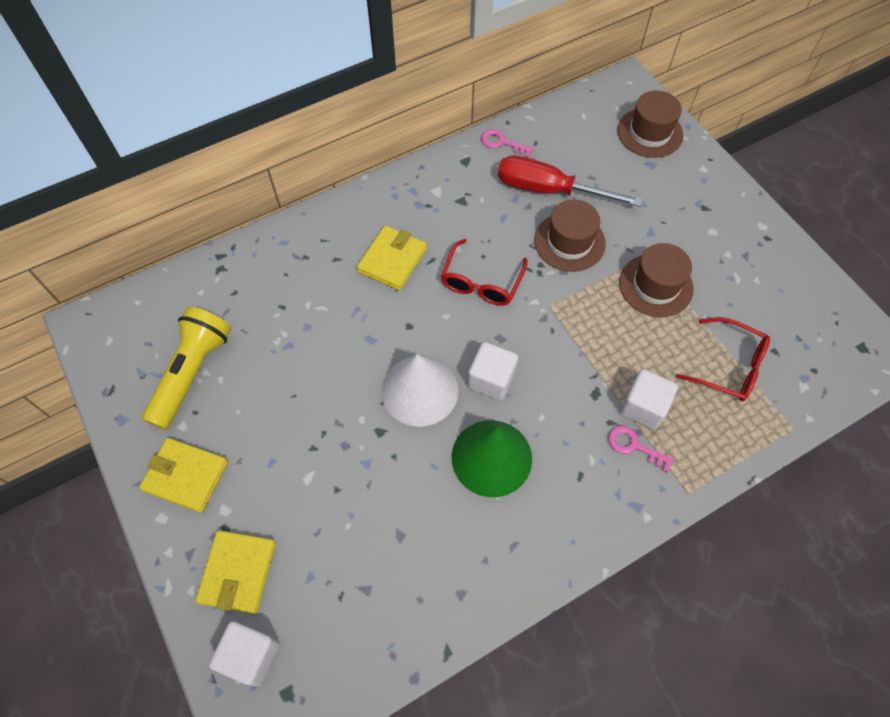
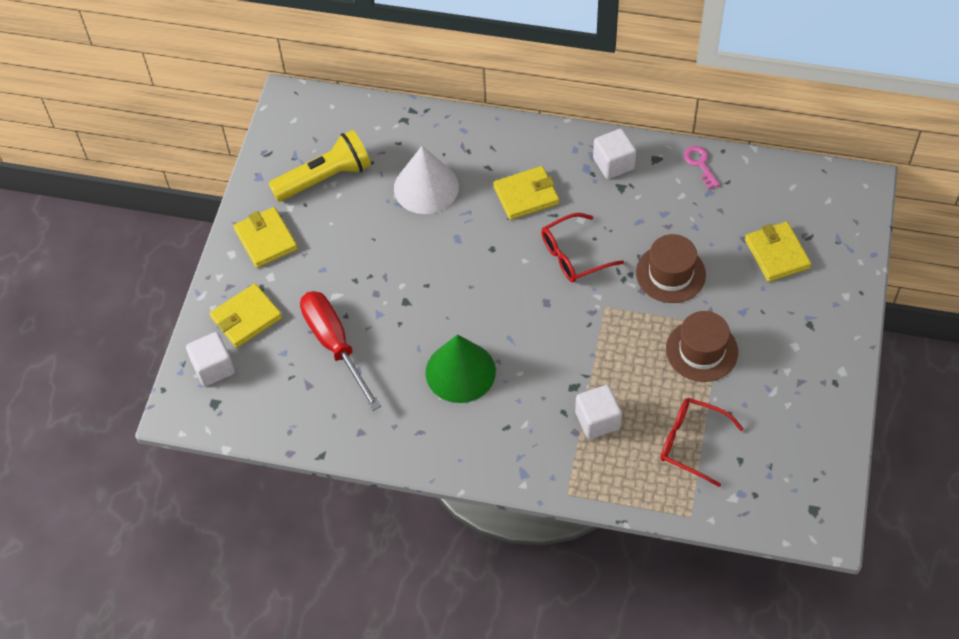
camera: 45 degrees right, 5 degrees down
(419, 390) = (457, 295): white cone -> white cone (426, 187)
(491, 379) = (511, 324): white cube -> white cube (613, 164)
(549, 190) = (697, 225): red screwdriver -> red screwdriver (334, 345)
(626, 172) = (777, 254): none -> yellow wallet
(634, 446) = (563, 438): pink key -> none
(649, 132) = (833, 237): brown hat -> none
(729, 366) = (692, 443): red glasses -> red glasses turned 135 degrees clockwise

